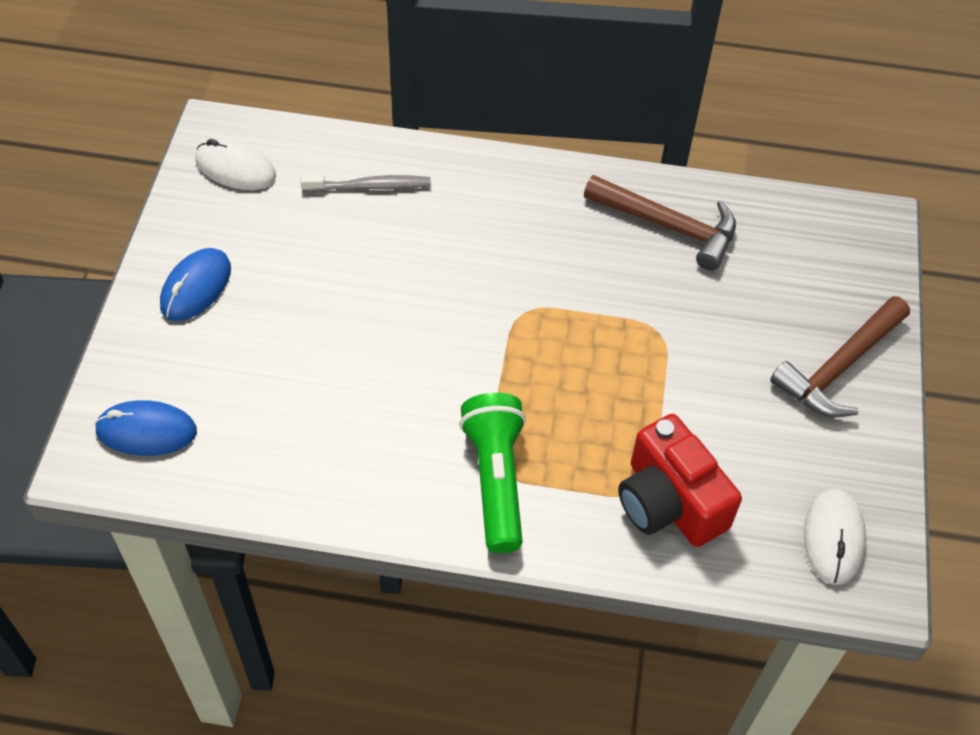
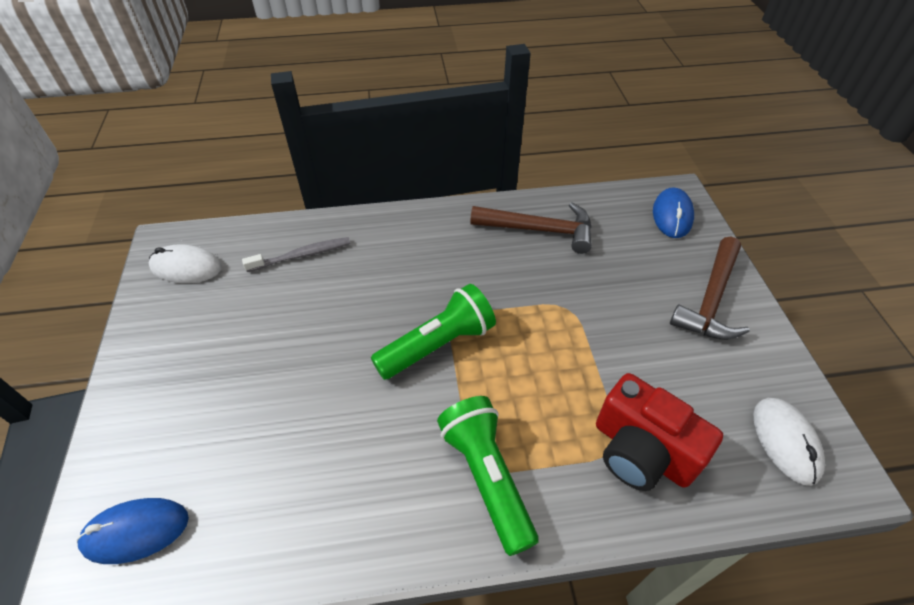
camera: 15 degrees left, 5 degrees down
(196, 287) = (166, 374): blue mouse -> blue mouse (672, 215)
(493, 333) = (438, 344): none -> green flashlight

